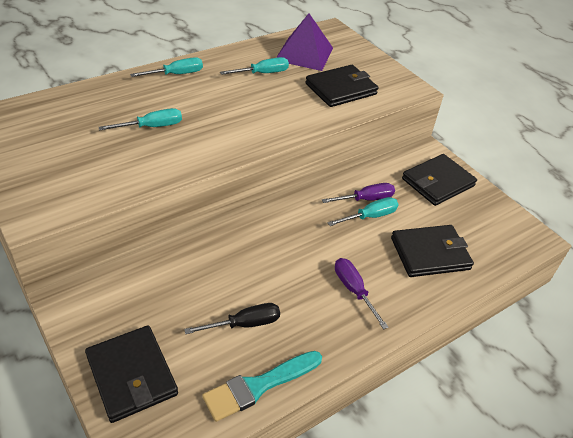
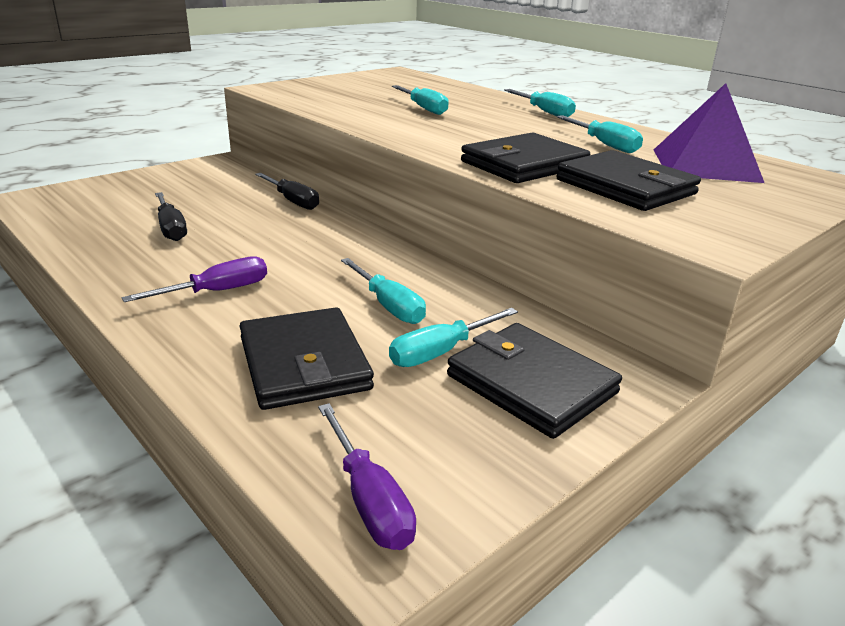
camera: 85 degrees right, 15 degrees down
(131, 375) = (121, 188): black wallet -> black wallet (524, 164)
(196, 249) = (293, 201): none -> black screwdriver
(259, 386) = (77, 238): turquoise brush -> none
(366, 199) = (433, 302): purple screwdriver -> purple screwdriver (369, 500)
(415, 205) = (440, 352): none -> turquoise screwdriver

